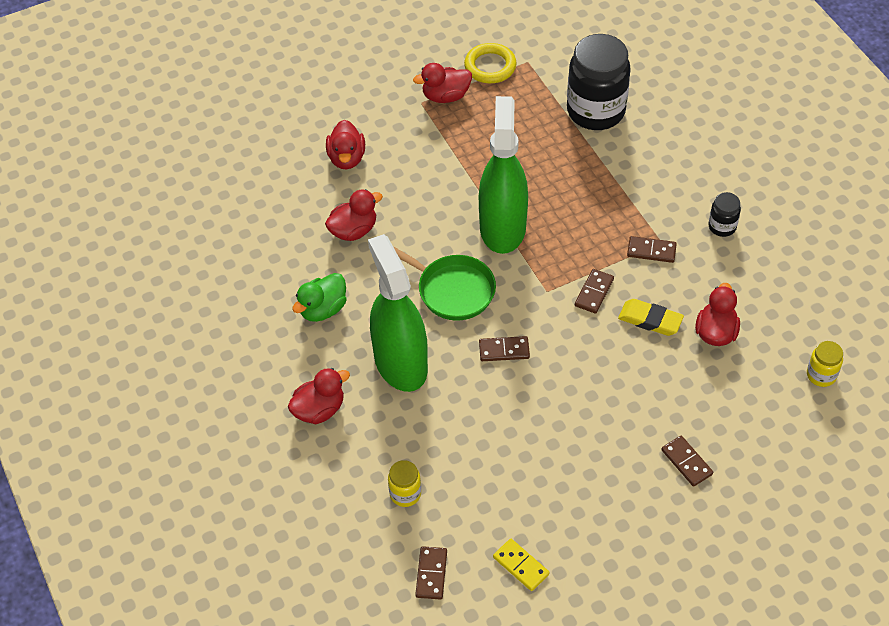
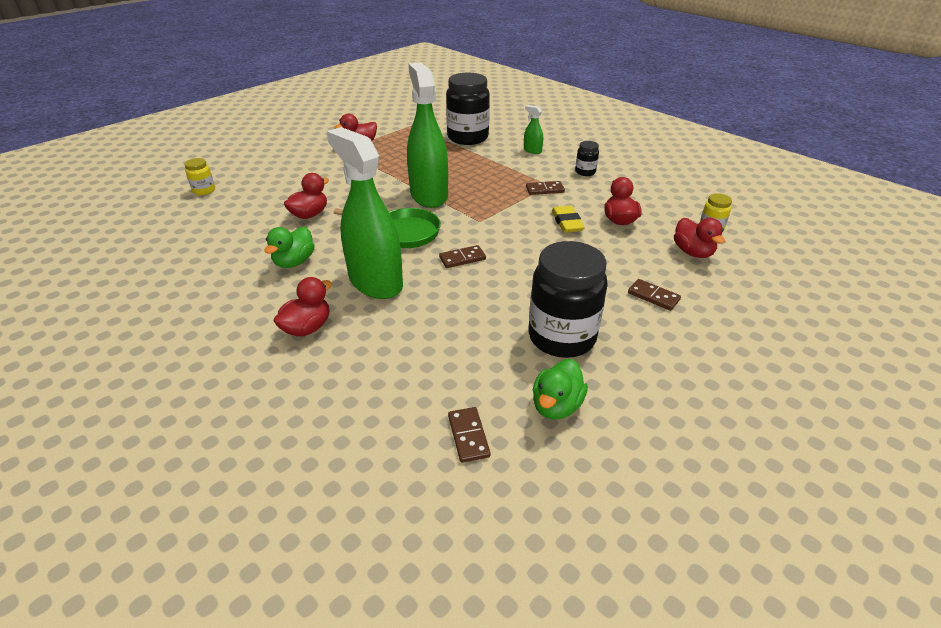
camera: 20 degrees left, 15 degrees down
(346, 158) = (293, 181): red duck -> red duck (692, 252)
(405, 494) = (414, 373): yellow jar -> yellow jar (204, 190)
(490, 66) = (386, 130): yellow ring -> none
(520, 566) = (556, 406): yellow domino -> green duck
(562, 489) = (561, 337): none -> black jar
(594, 292) = (516, 216): brown domino -> none
(650, 320) = (567, 222): yellow eraser -> yellow eraser turned 75 degrees clockwise
(673, 162) = (532, 150): none -> green spray bottle

